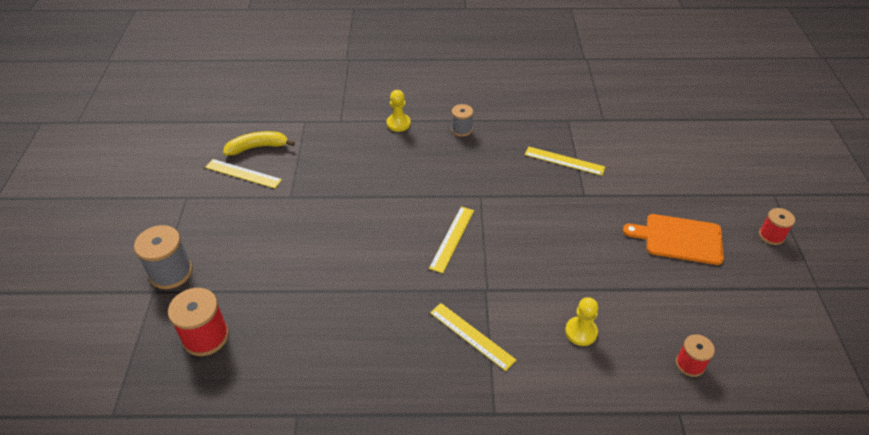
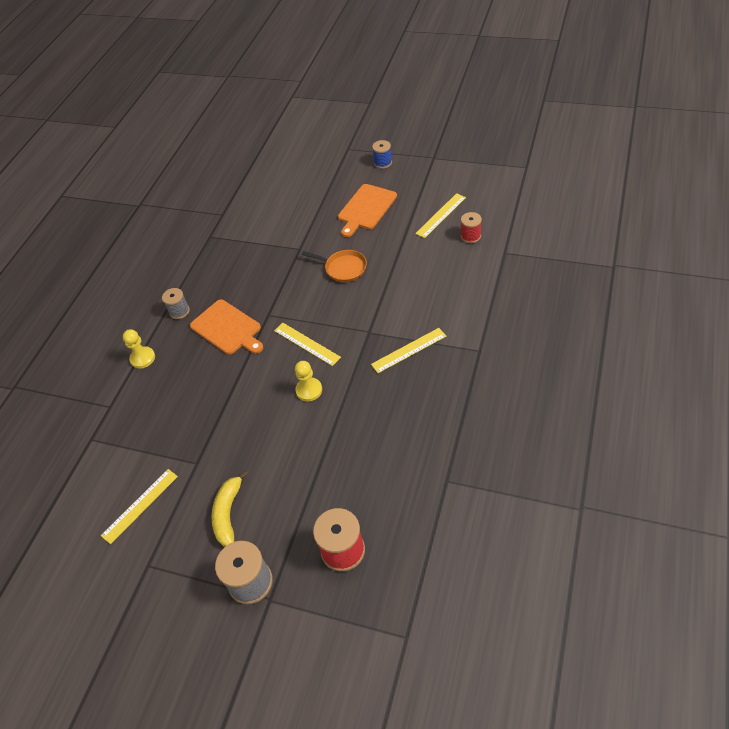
camera: 65 degrees left, 5 degrees up
(258, 147) = (106, 488): yellow banana -> yellow banana (228, 513)
(452, 170) = (227, 328): none -> orange cutting board
(564, 161) = (256, 251): yellow ruler -> yellow ruler (441, 215)
(572, 242) = (343, 268): none -> orange pan
(581, 332) = (427, 285): yellow pawn -> yellow pawn (309, 390)
(771, 235) = (383, 163): red spool -> blue spool

